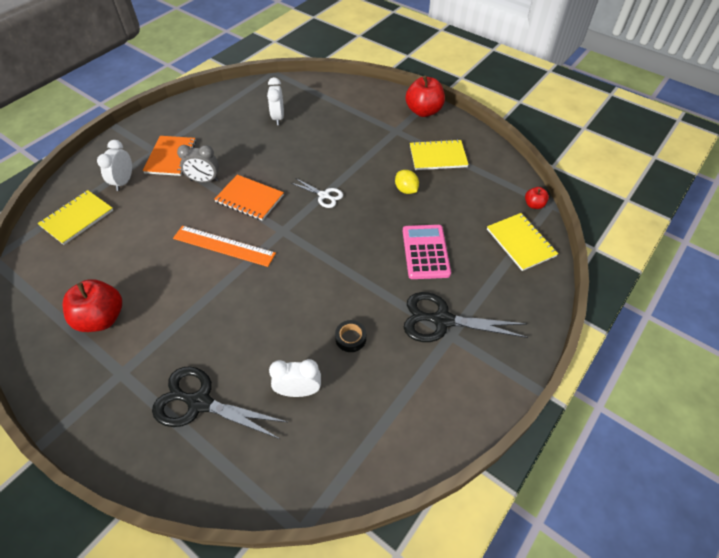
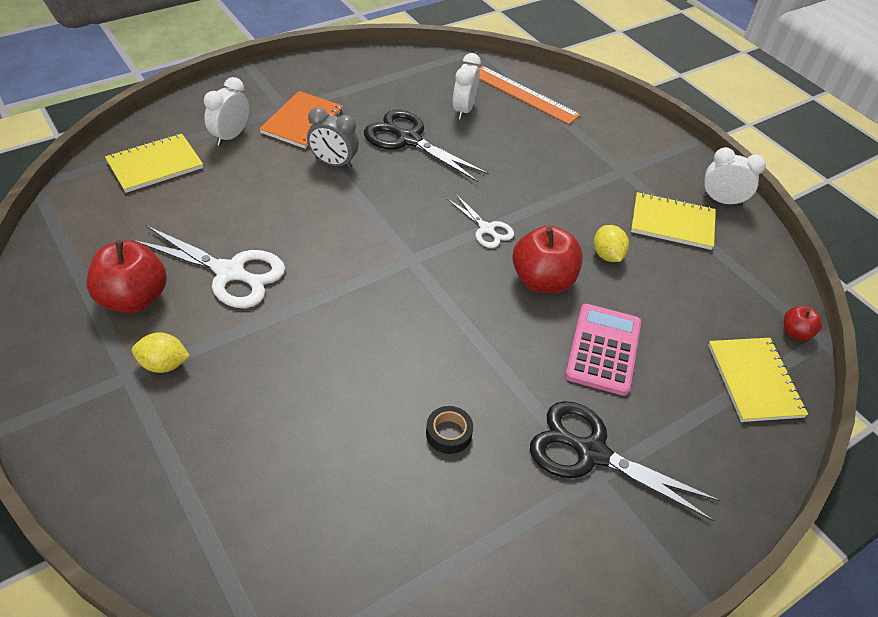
camera: 15 degrees right, 5 degrees down
(143, 357) = (164, 364): none -> yellow lemon
(163, 278) = (229, 272): none -> white scissors
(200, 403) = (211, 449): black scissors -> black scissors (408, 140)
(223, 246) = (324, 255): orange ruler -> orange ruler (524, 95)
(249, 199) = (383, 204): orange notebook -> none
(298, 391) = (348, 480): white clock -> white clock (721, 201)
(423, 111) = (674, 155): red apple -> red apple (542, 281)

